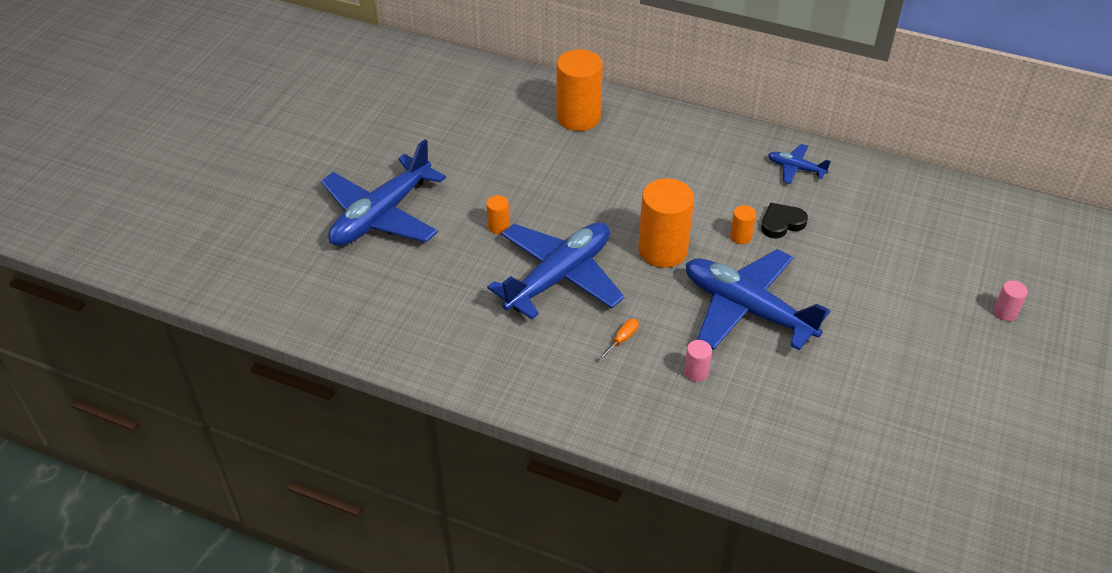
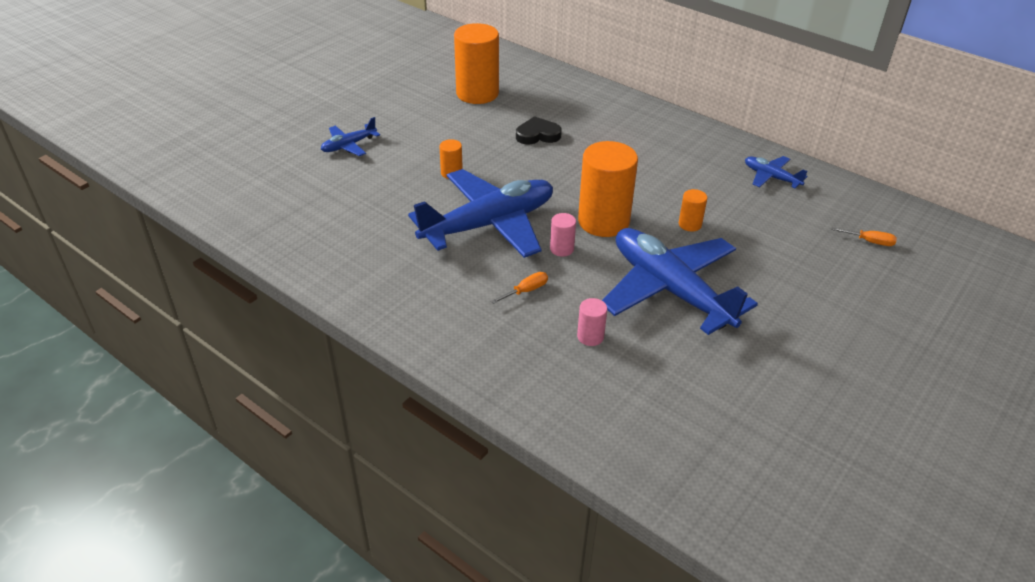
camera: 15 degrees right, 5 degrees down
(381, 215) = (349, 145): blue plane -> blue plane, size x0.45
(578, 117) = (570, 102): orange cylinder -> orange cylinder (477, 93)
(781, 223) = (738, 221): black heart -> black heart (537, 135)
(900, 221) = (869, 241): none -> orange screwdriver
(1005, 312) = (967, 351): pink cylinder -> pink cylinder (561, 249)

